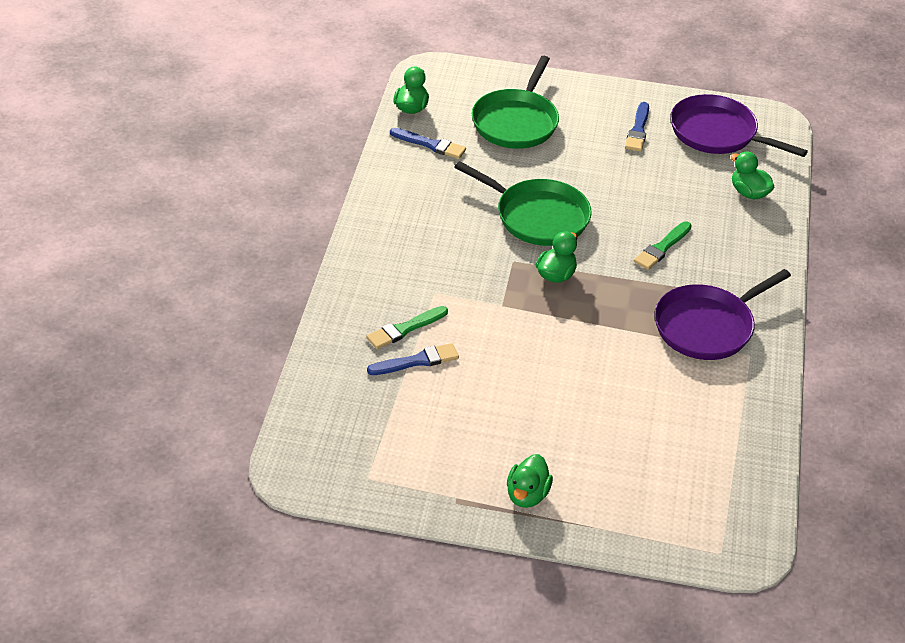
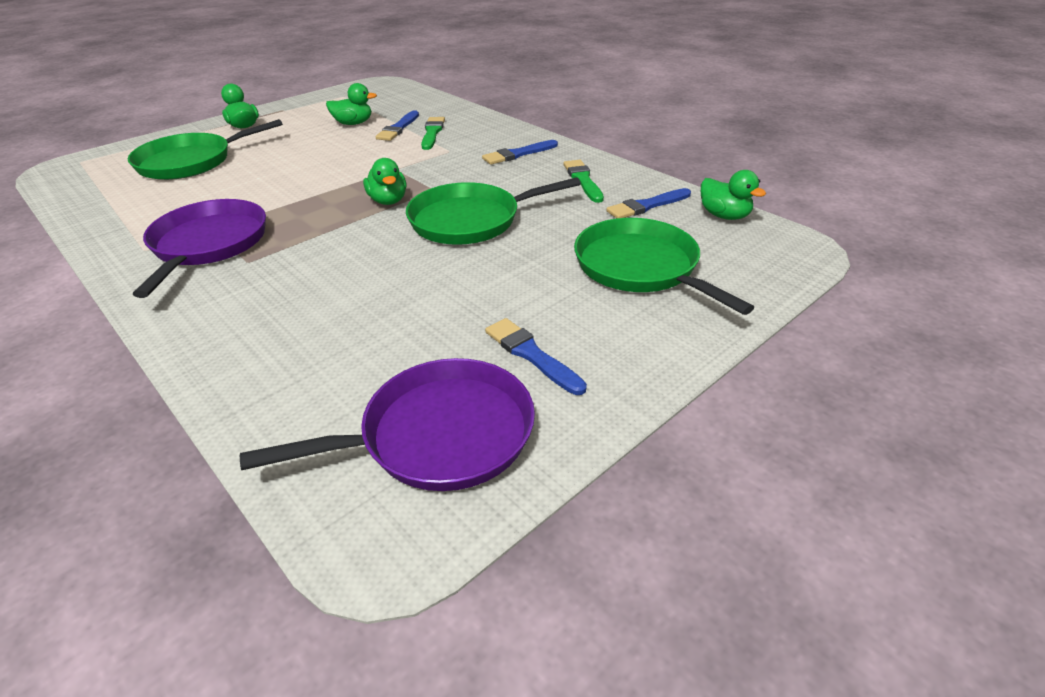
camera: 130 degrees right, 5 degrees down
(401, 247) = (518, 154): none -> blue brush
(631, 460) = (190, 162): none -> green pan
(662, 248) = (327, 268): green brush -> green brush (583, 180)
(749, 193) = (296, 385): green duck -> green duck (353, 123)

